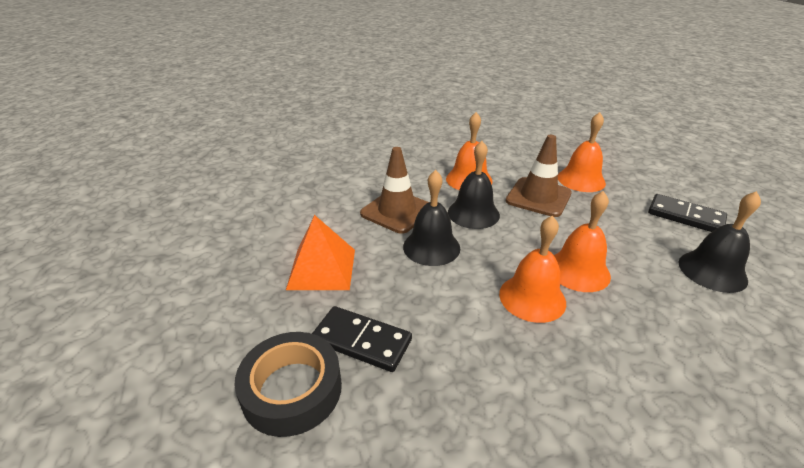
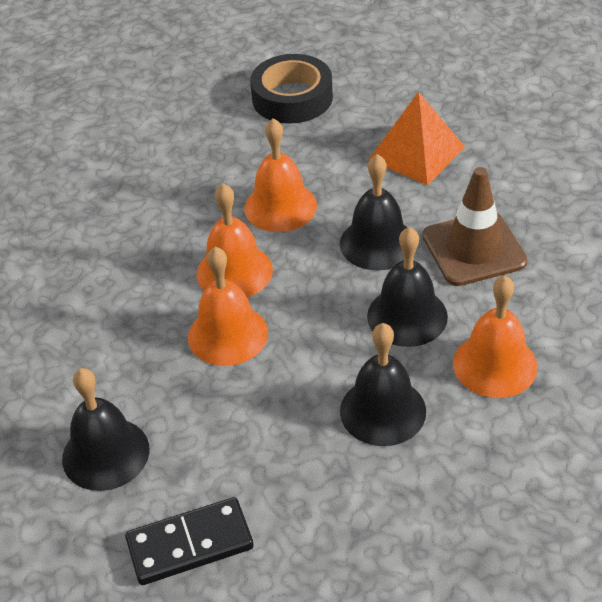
camera: 130 degrees right, 10 degrees up
(362, 341) = (300, 144): black domino -> none
(538, 197) = (383, 411): brown traffic cone -> black bell
(581, 180) = (380, 506): orange bell -> orange bell (280, 206)

